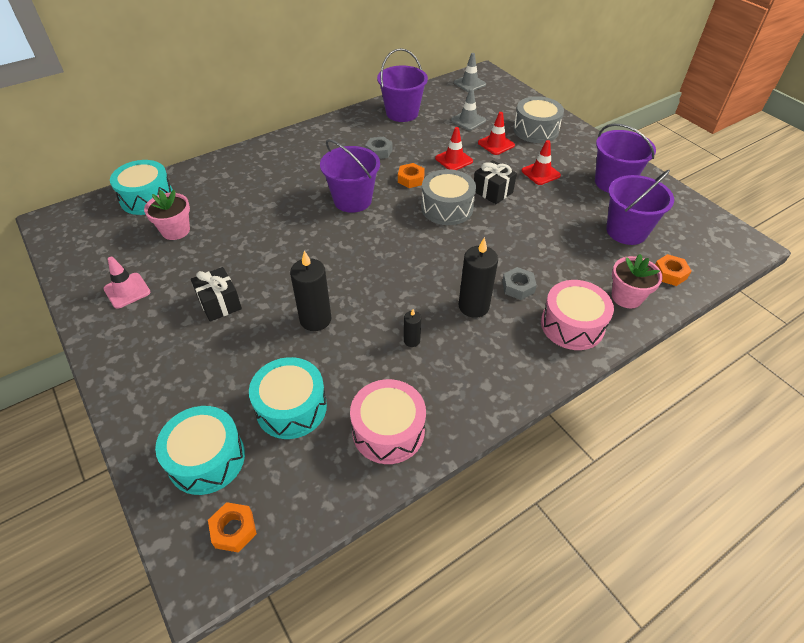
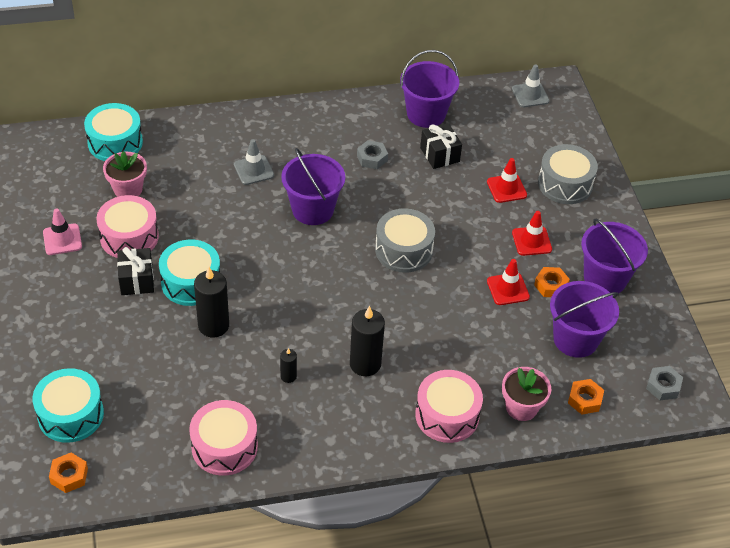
camera: 20 degrees right, 0 degrees up
(195, 269) = (129, 237): none -> pink drum
(291, 407) = (155, 398): turquoise drum -> turquoise drum (191, 282)
(411, 179) = (386, 204): orange nut -> orange nut (551, 285)
(454, 160) = (447, 194): red traffic cone -> red traffic cone (508, 289)
(468, 120) = (495, 147): grey traffic cone -> grey traffic cone (253, 170)
(492, 191) = (464, 247): black gift -> black gift (439, 155)
(518, 287) = (420, 360): grey nut -> grey nut (663, 386)

